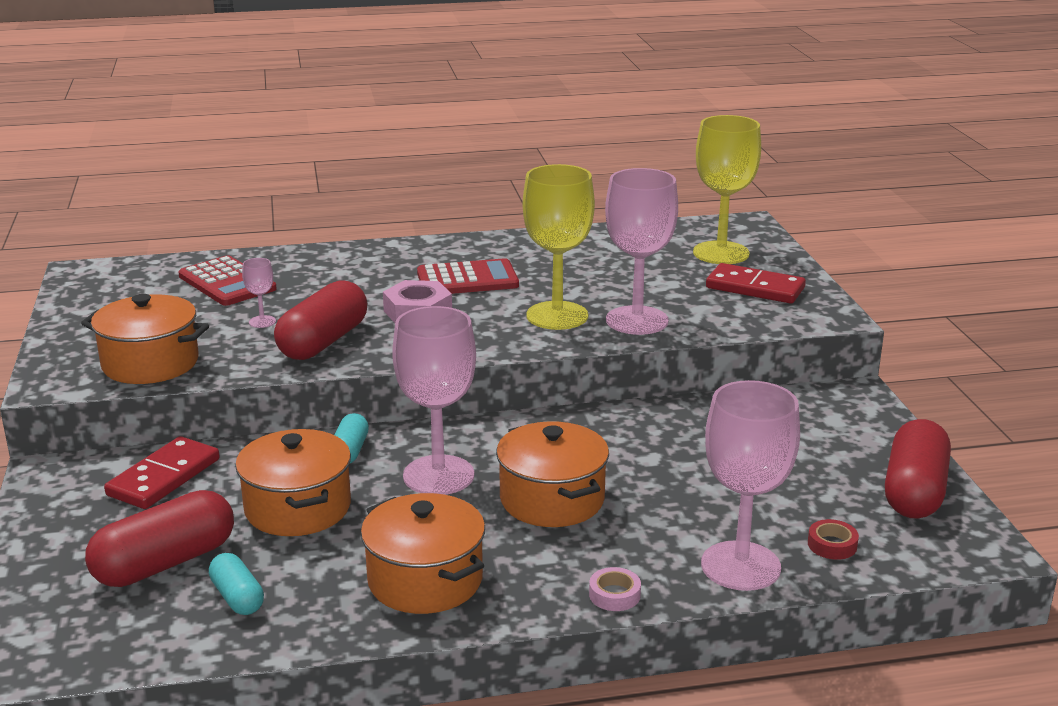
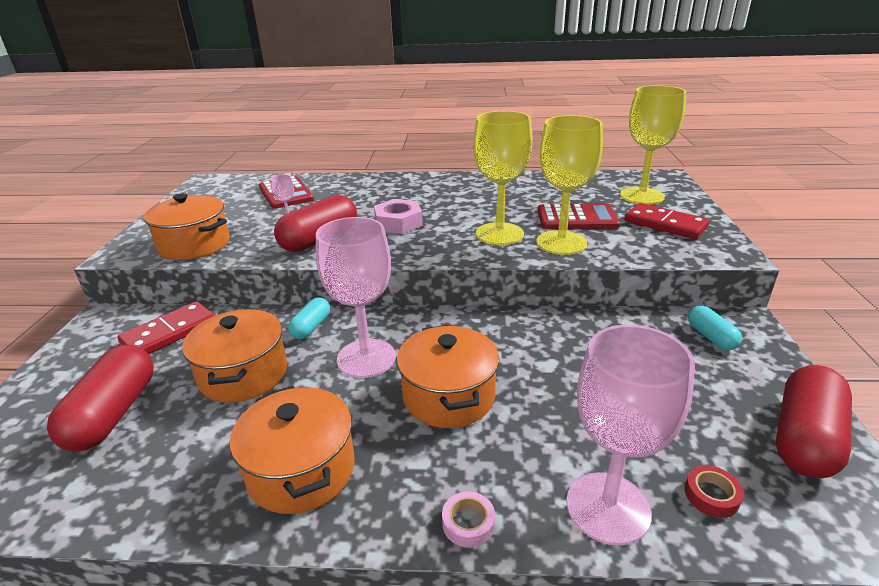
camera: 15 degrees right, 5 degrees up
(165, 563) = (113, 413): red capsule -> red capsule turned 60 degrees counterclockwise
(237, 597) = (140, 461): turquoise capsule -> turquoise capsule (711, 337)
(467, 279) = (445, 202): red calculator -> red calculator (577, 218)
(637, 320) = (561, 243): pink goblet -> yellow goblet

